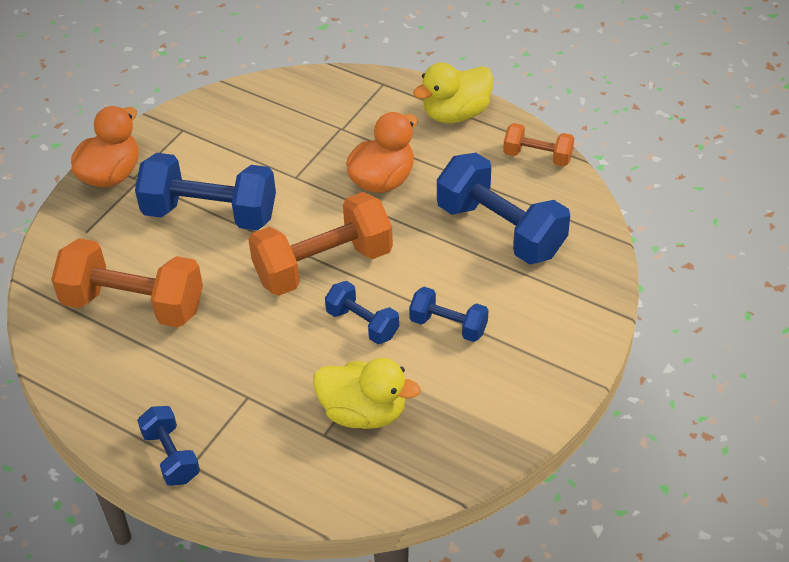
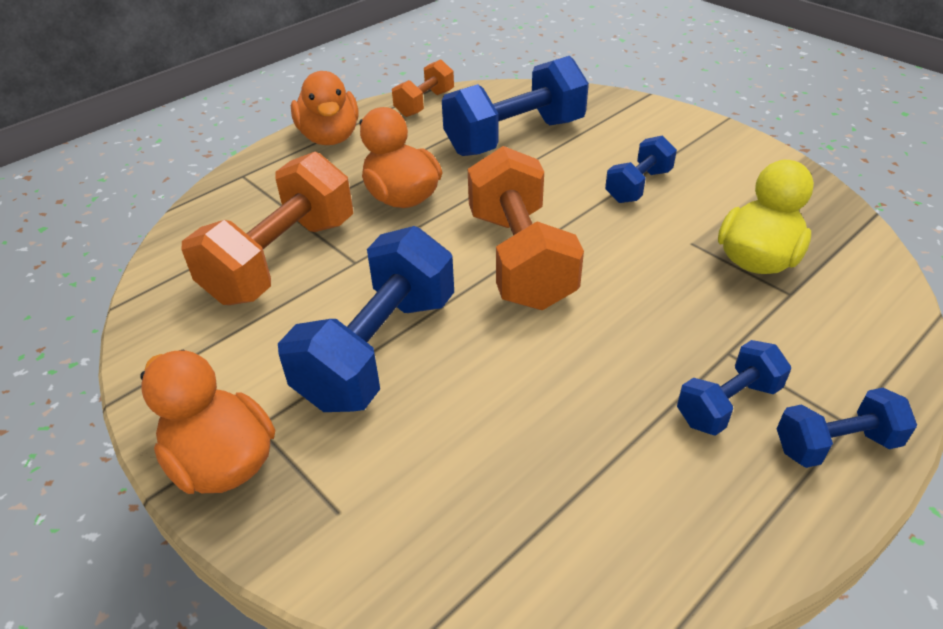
camera: 75 degrees left, 5 degrees down
(133, 304) = (530, 460): orange dumbbell -> orange dumbbell (282, 260)
(362, 324) = (622, 242): blue dumbbell -> blue dumbbell (727, 404)
(456, 114) = (330, 137): yellow duck -> orange duck

